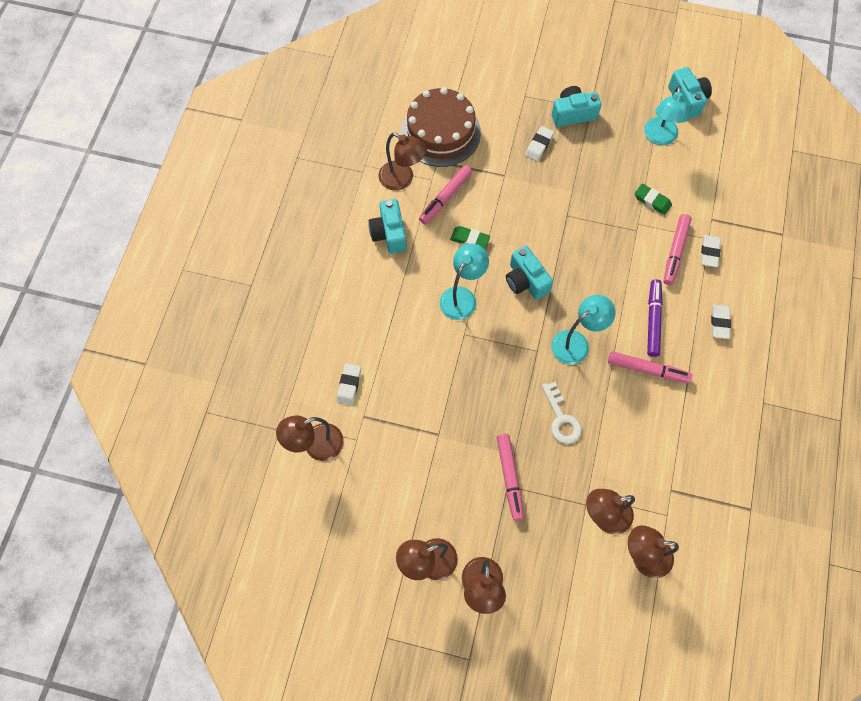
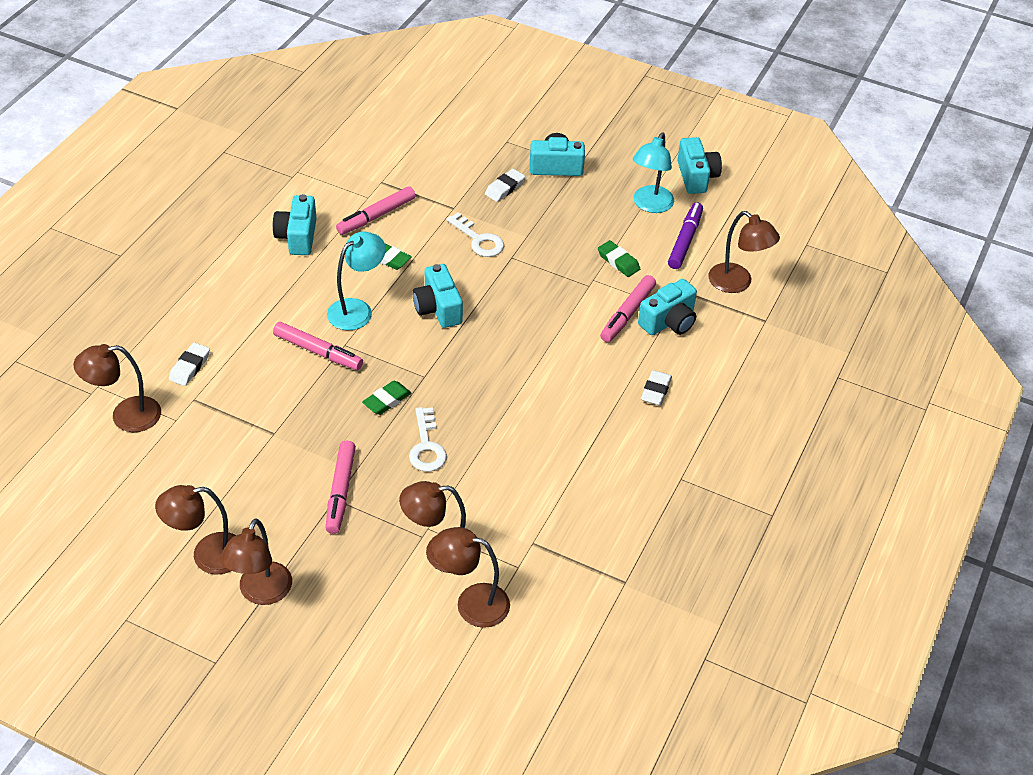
camera: 10 degrees right, 20 degrees down
(402, 179) = (334, 191): brown lamp -> brown lamp (737, 283)
(440, 132) = (396, 157): brown cake -> none
(516, 381) = (387, 400): none -> green eraser
(535, 203) = (479, 240): none -> white key
(576, 343) = (474, 377): turquoise lamp -> none
(647, 369) = (550, 419): pink marker -> pink marker (318, 351)
(653, 320) = (575, 373): purple marker -> purple marker (685, 241)
(709, 252) = (669, 321): white eraser -> turquoise camera

